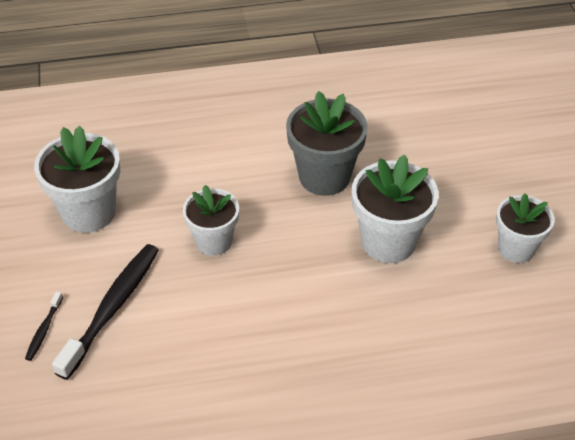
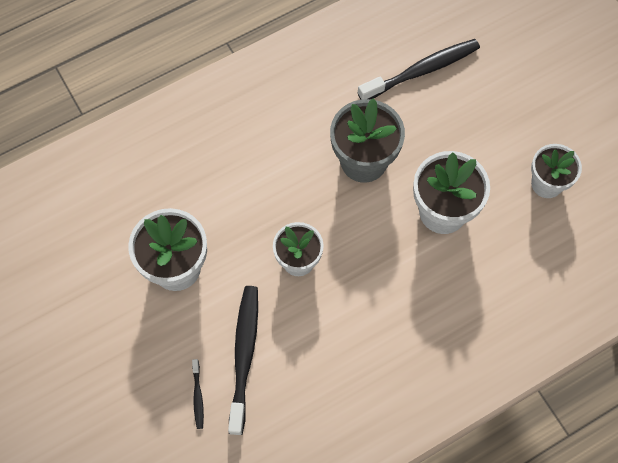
camera: 20 degrees left, 20 degrees up
(420, 120) = (422, 70): none -> black toothbrush

